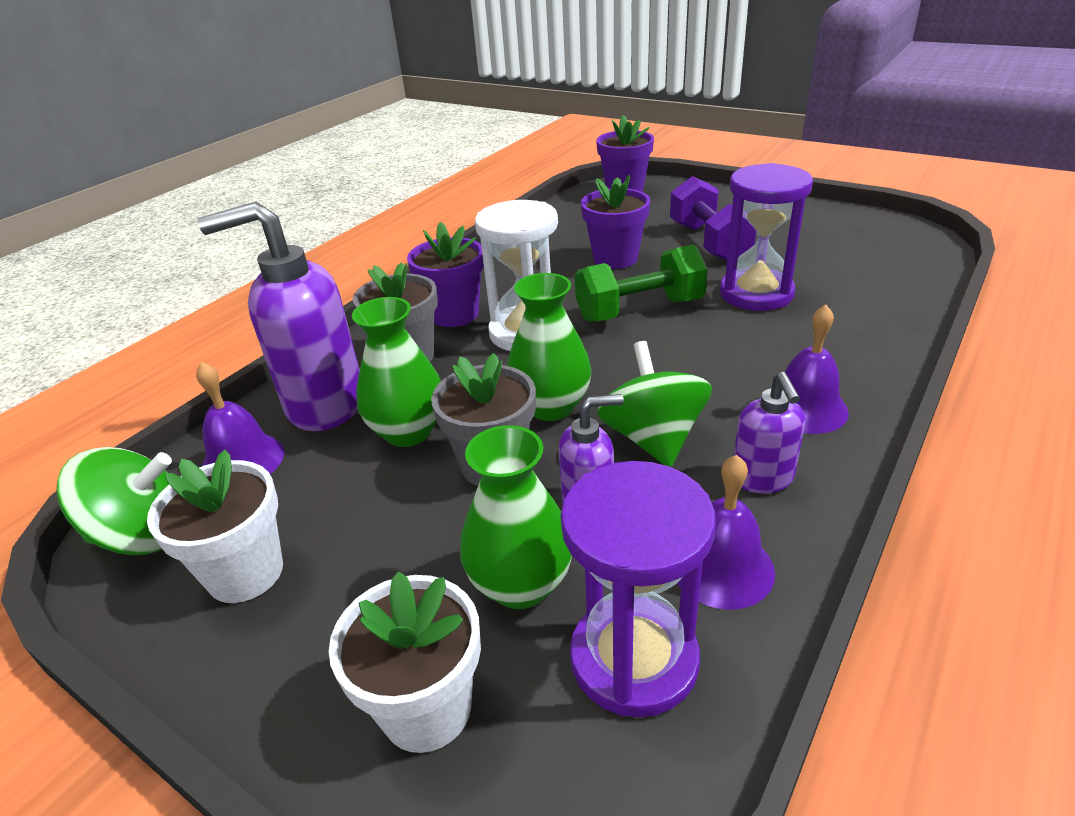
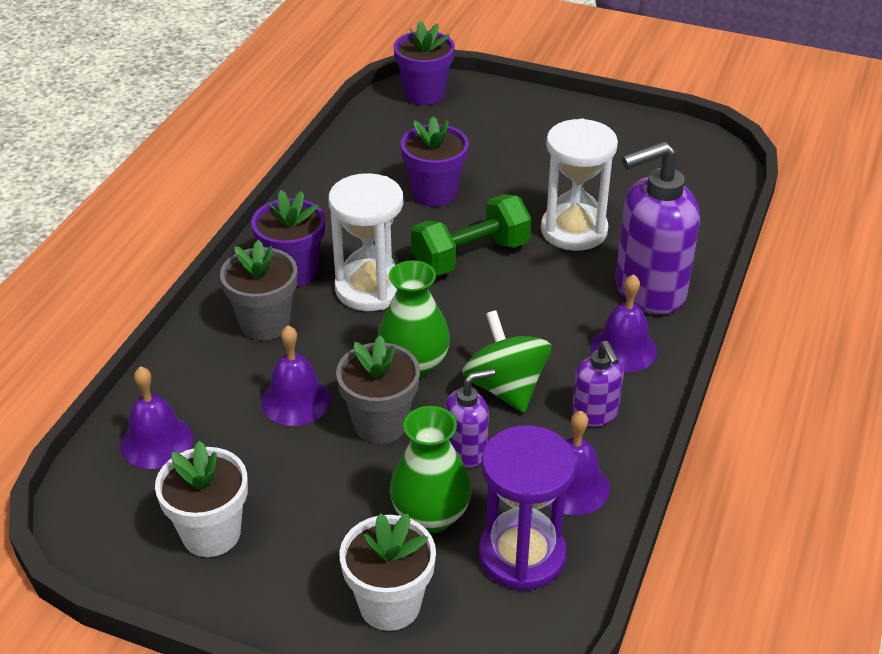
camera: 15 degrees left, 5 degrees up
(144, 535) = (106, 514): green spinning top -> none
(324, 404) = (206, 380): purple soap dispenser -> purple soap dispenser (649, 291)
(408, 431) = (296, 400): green vase -> purple bell
(709, 242) = (523, 168): purple dumbbell -> none
(756, 293) = (574, 230): purple hourglass -> white hourglass

